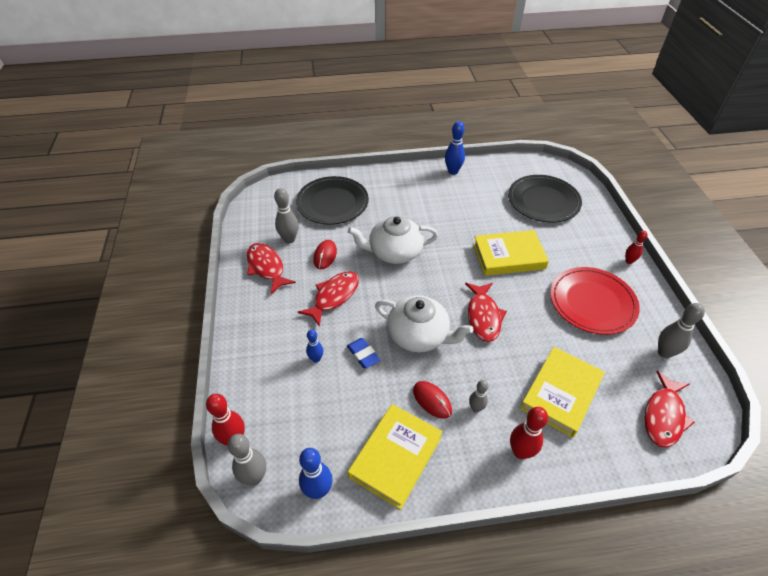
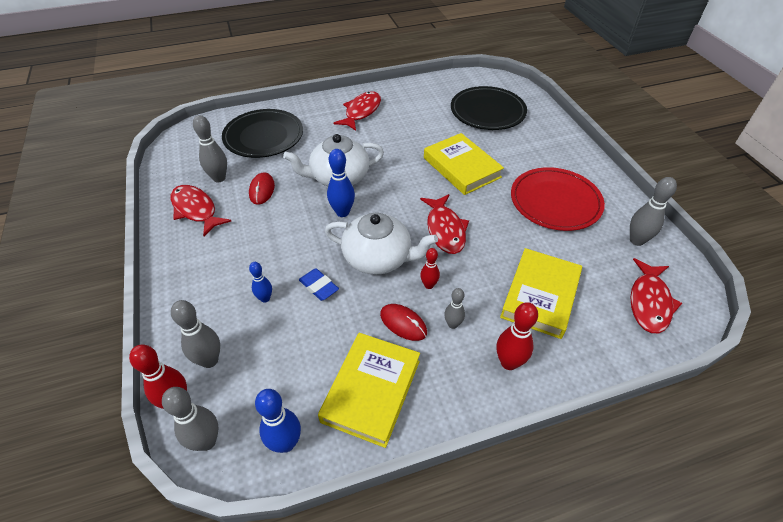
camera: 10 degrees left, 0 degrees up
(264, 407) = (209, 360): none -> grey bowling pin
(334, 296) = (277, 230): red fish -> red fish (361, 112)
(453, 171) = (389, 93): blue bowling pin -> blue bowling pin (342, 212)
(508, 256) = (461, 167): yellow book -> yellow book turned 75 degrees clockwise
(629, 261) = (583, 158): red bowling pin -> red bowling pin (429, 285)

